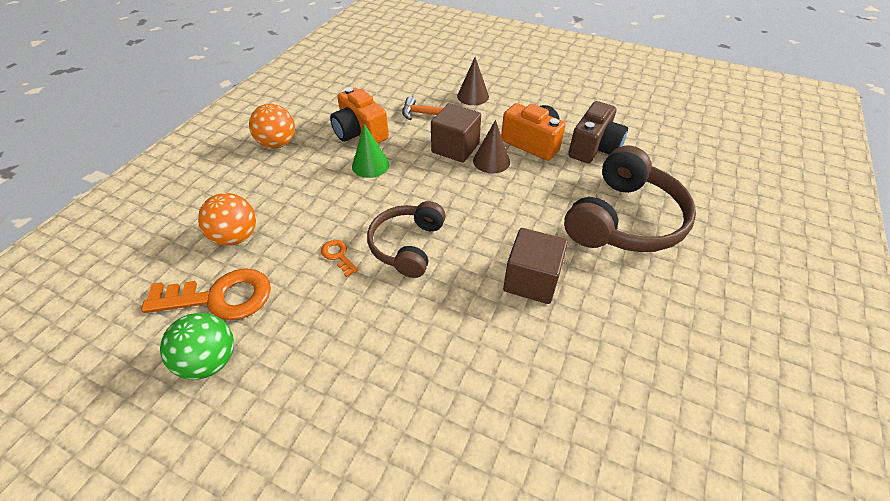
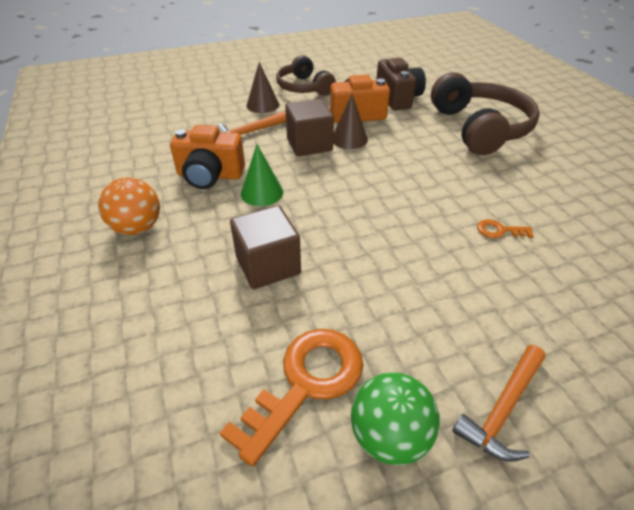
camera: 45 degrees left, 5 degrees down
(236, 237) = (232, 326): orange ball -> none
(280, 410) = (503, 409): none -> orange hammer
(338, 255) = (350, 270): orange key -> orange key (499, 230)
(407, 245) = (387, 227): brown headphones -> brown headphones (303, 88)
(531, 280) = (493, 192): brown cube -> brown cube (268, 265)

